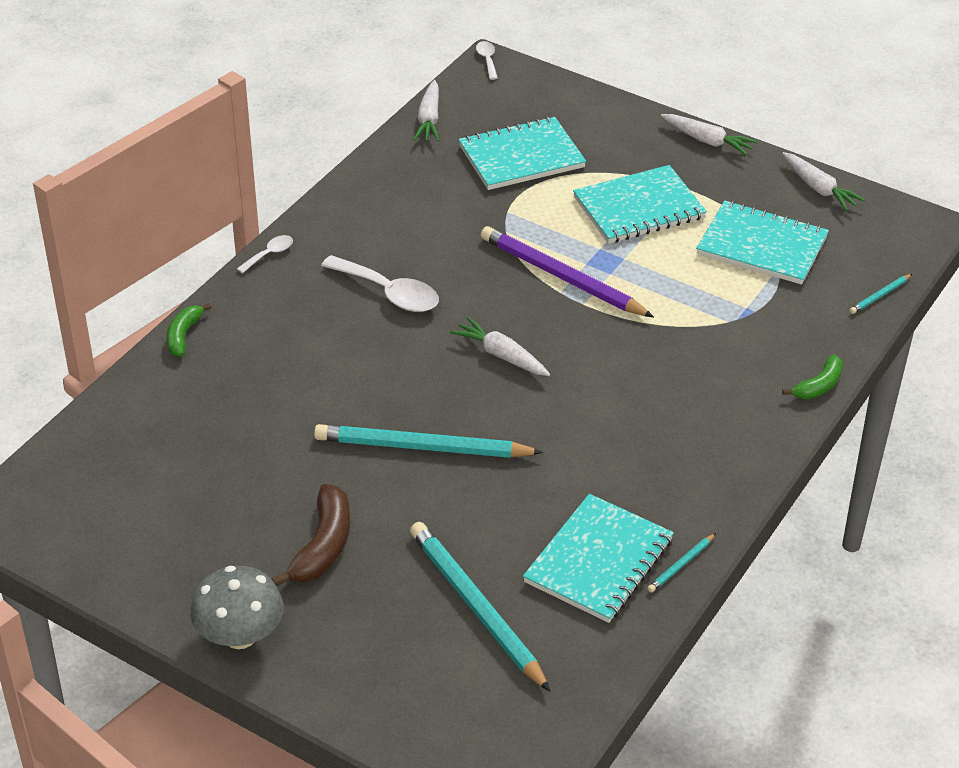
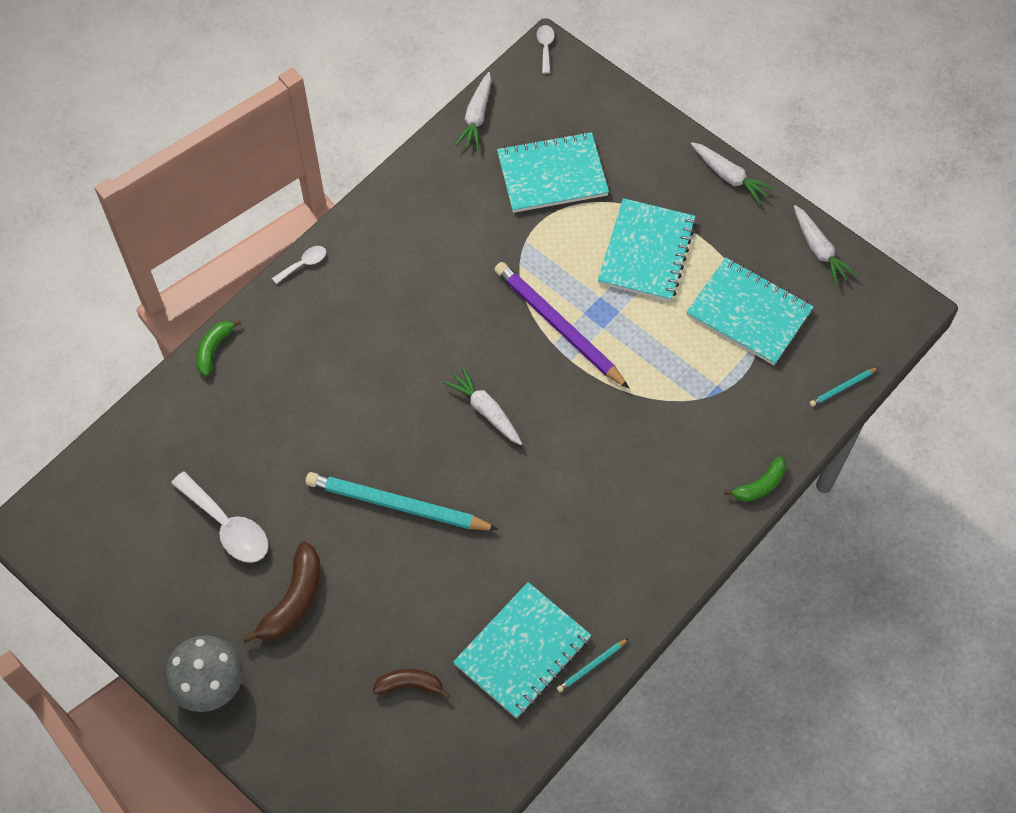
camera: 10 degrees right, 20 degrees up
(389, 293) = (401, 324): white spoon -> white spoon (227, 526)
(477, 608) = (409, 685): turquoise pencil -> brown banana
(639, 208) = (646, 252): turquoise notebook -> turquoise notebook turned 60 degrees counterclockwise

